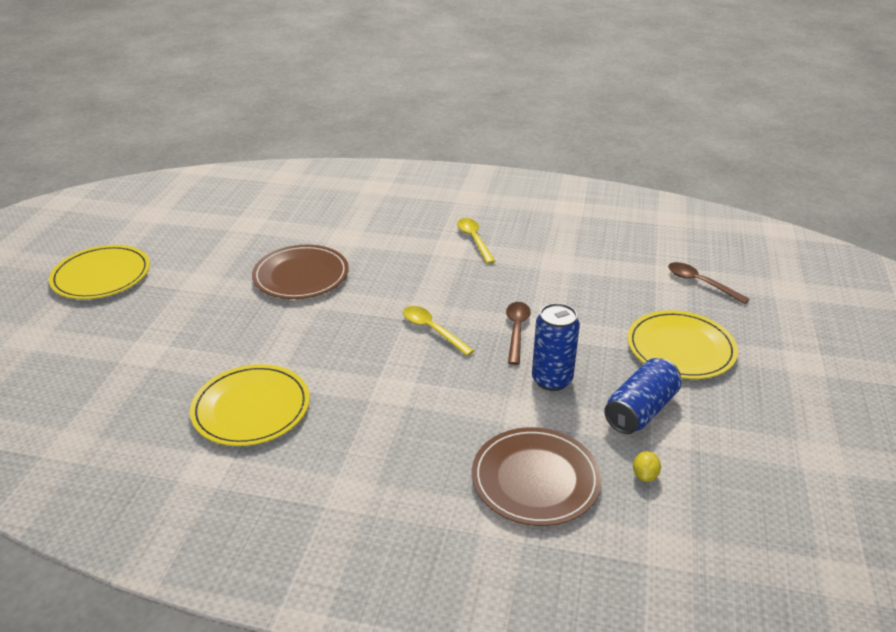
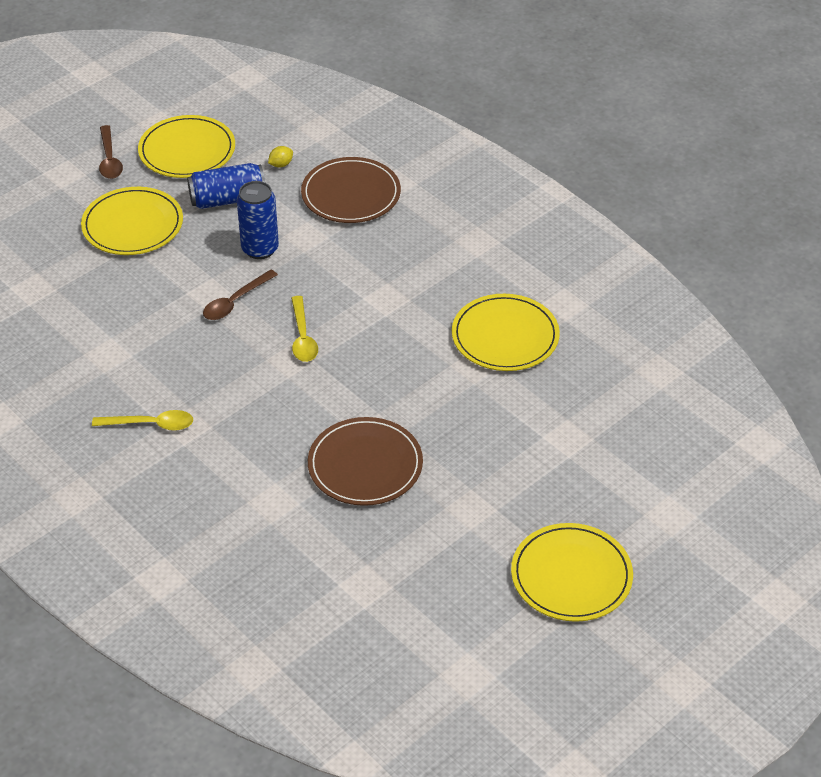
camera: 145 degrees left, 10 degrees up
(474, 240) = (151, 424): yellow spoon -> yellow spoon turned 105 degrees counterclockwise
(700, 283) = (24, 268): brown spoon -> brown spoon (109, 159)
(749, 440) = (187, 150): none -> yellow plate

